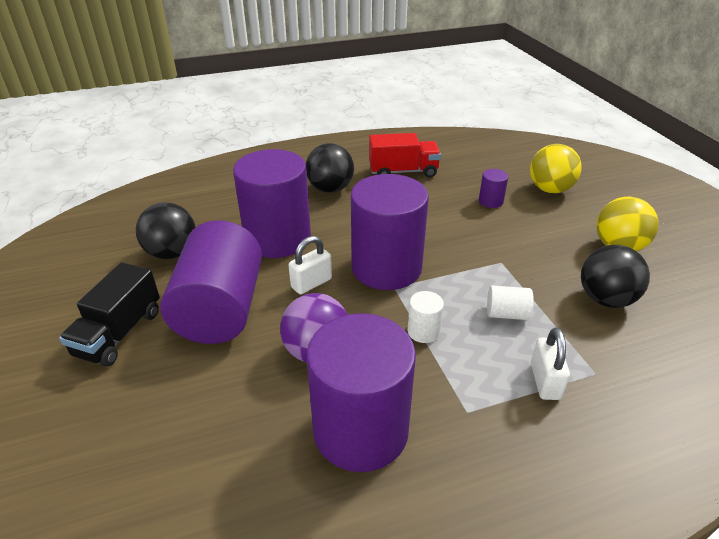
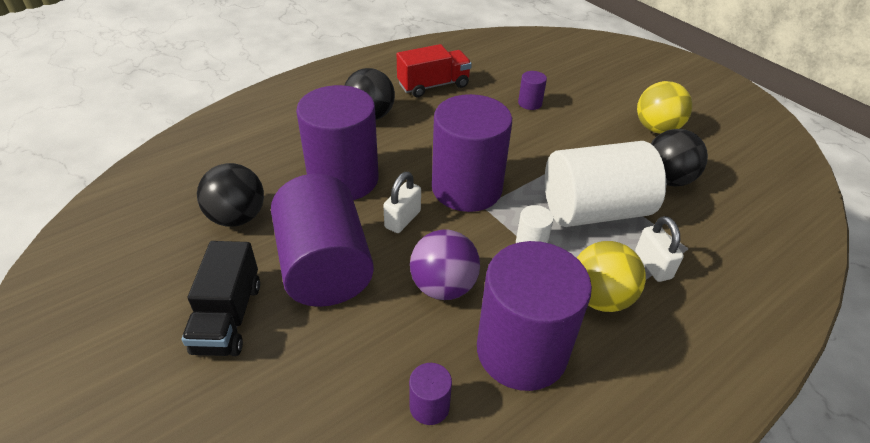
camera: 20 degrees left, 5 degrees up
(245, 457) = (429, 406): none -> purple cylinder
(507, 314) = (594, 211): white cylinder -> white cylinder, size x2.46
(550, 189) = (576, 82): yellow ball -> yellow ball (600, 298)

